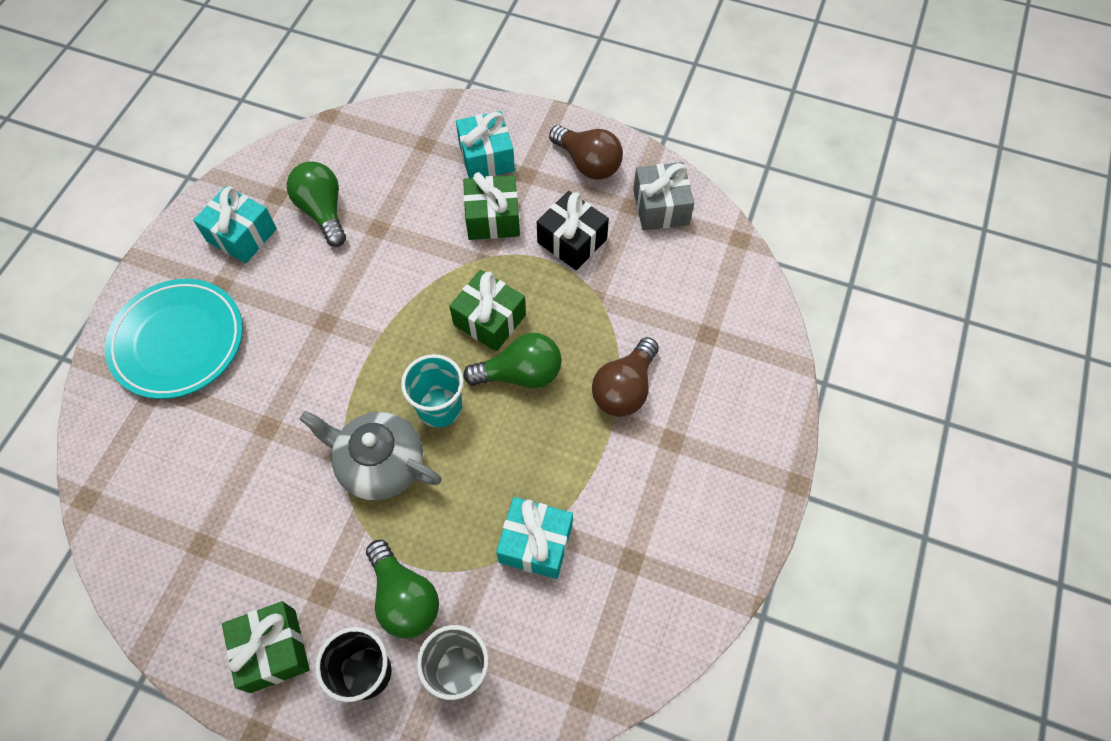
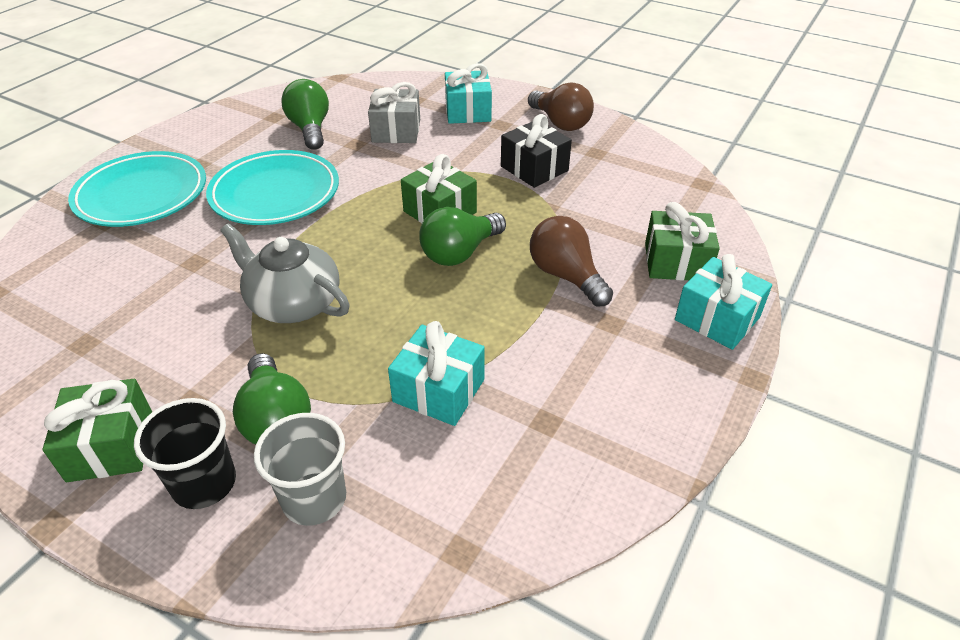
camera: 10 degrees right, 20 degrees down
(242, 235) = (232, 136): turquoise gift -> turquoise gift (717, 318)
(316, 318) = (275, 193): none -> turquoise plate
(439, 407) = (370, 268): turquoise cup -> none
(492, 218) = (462, 147): green gift -> green gift (676, 262)
(520, 374) = (460, 253): green light bulb -> green light bulb turned 135 degrees clockwise
(624, 389) = (566, 276): brown light bulb -> brown light bulb turned 105 degrees clockwise
(660, 207) = (625, 155): grey gift -> grey gift (396, 131)

